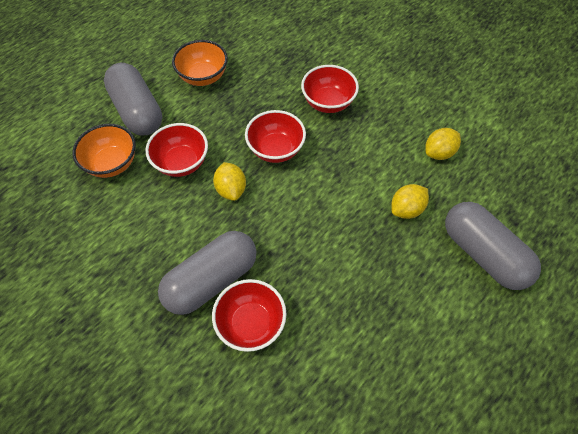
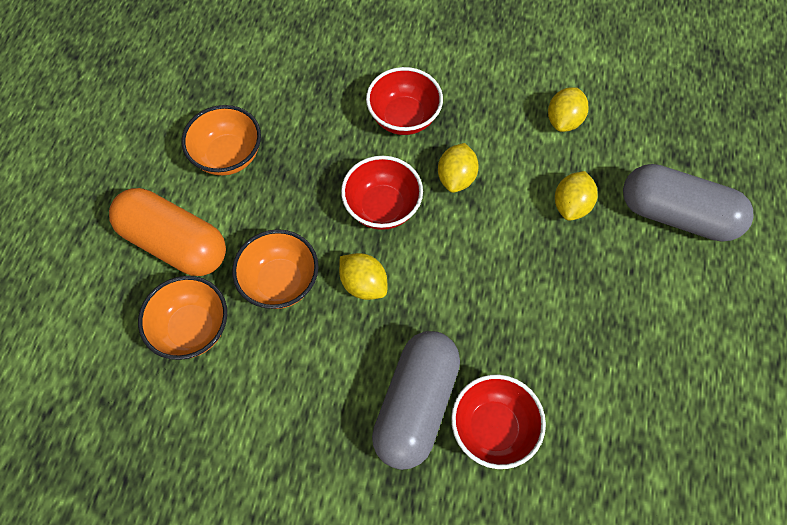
camera: 30 degrees left, 5 degrees up
(137, 111) = (175, 243): grey capsule -> orange capsule
(181, 163) = (280, 282): red bowl -> orange bowl
(337, 154) = (456, 178): none -> yellow lemon

